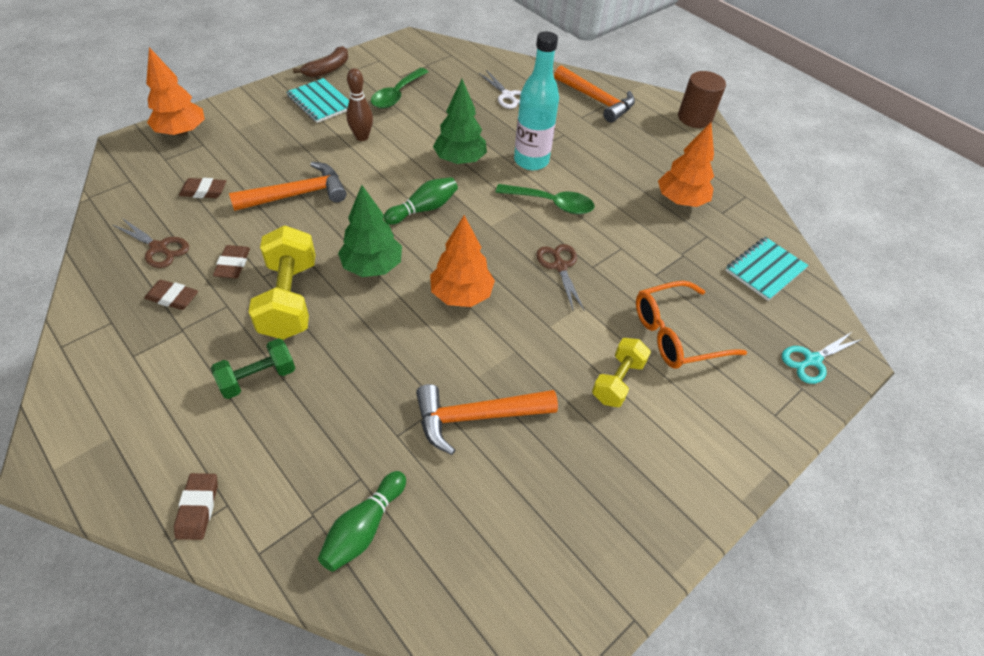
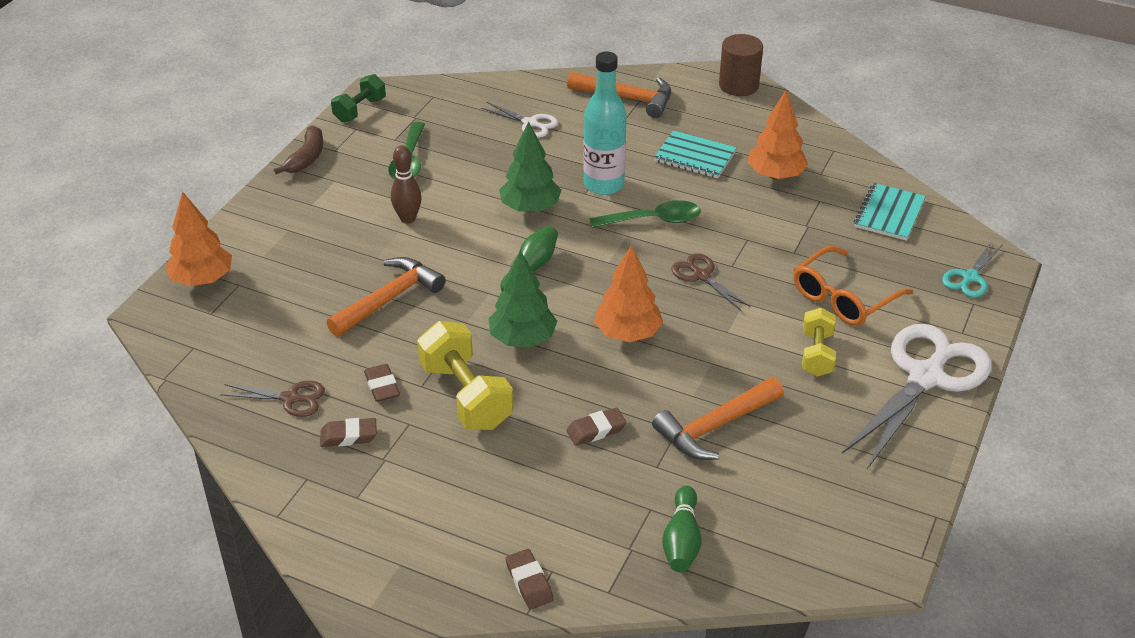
camera: 20 degrees left, 10 degrees down
(204, 191) = (286, 330): brown eraser -> brown eraser (596, 430)
(258, 378) = (494, 470): green dumbbell -> green dumbbell (360, 110)
(320, 102) = (330, 197): turquoise notebook -> turquoise notebook (695, 157)
(711, 449) = (926, 377): none -> white scissors

